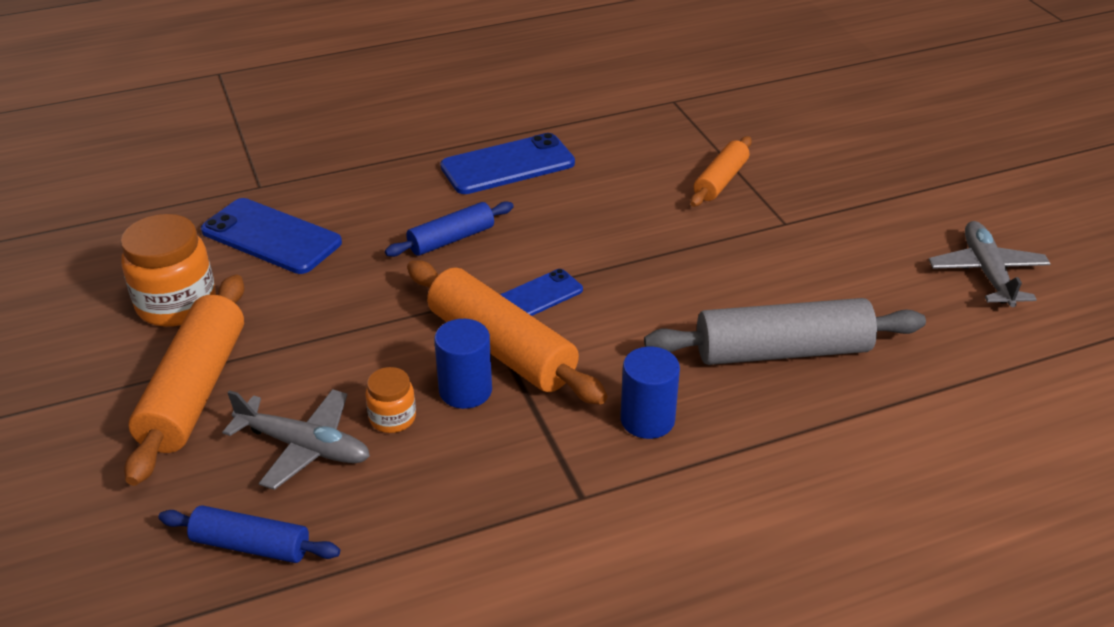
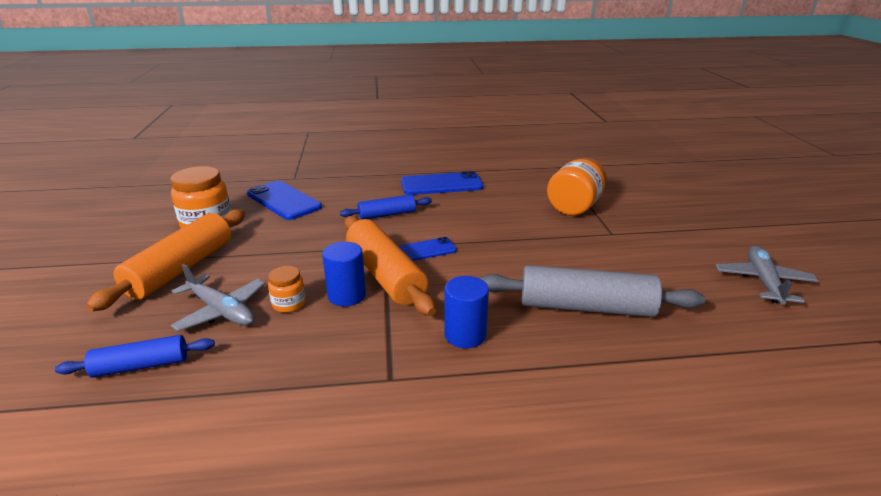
camera: 15 degrees right, 10 degrees down
(251, 545) = (141, 366): blue rolling pin -> blue rolling pin turned 45 degrees counterclockwise
(720, 181) = (574, 207): orange rolling pin -> orange jar

